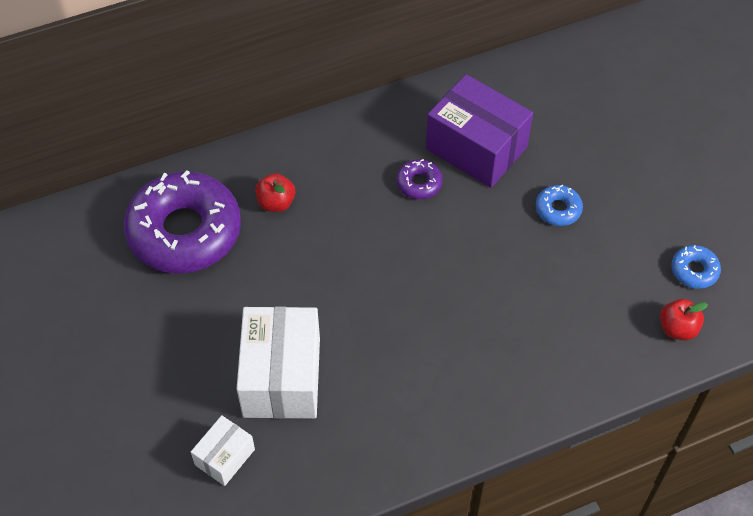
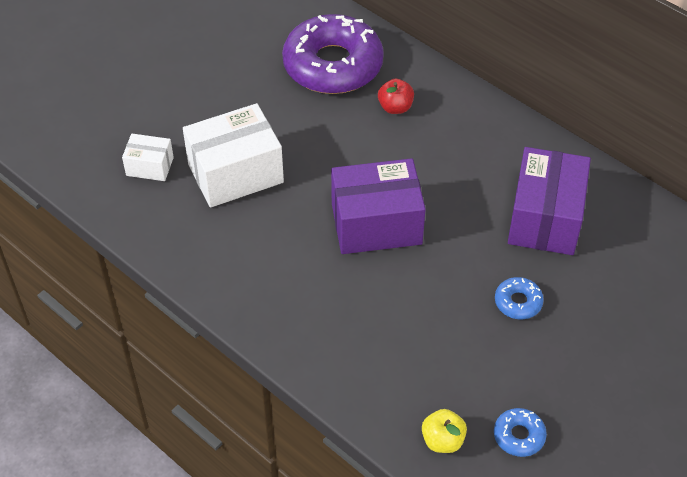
camera: 65 degrees right, 5 degrees down
(414, 279) = (376, 224): none -> purple box
(419, 183) = (478, 192): purple donut -> none
(677, 328) = (442, 440): red apple -> yellow apple

